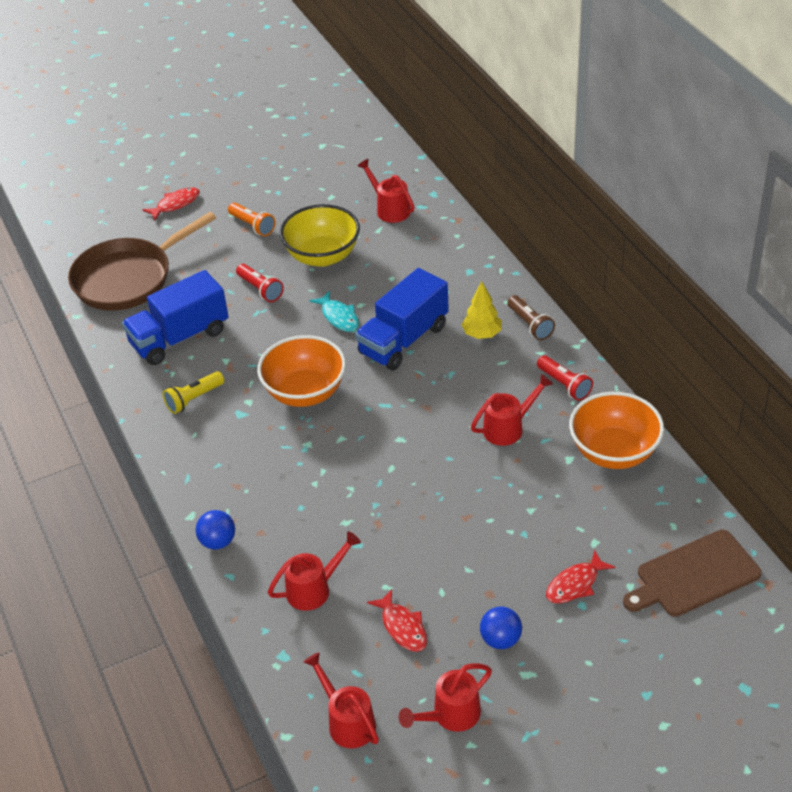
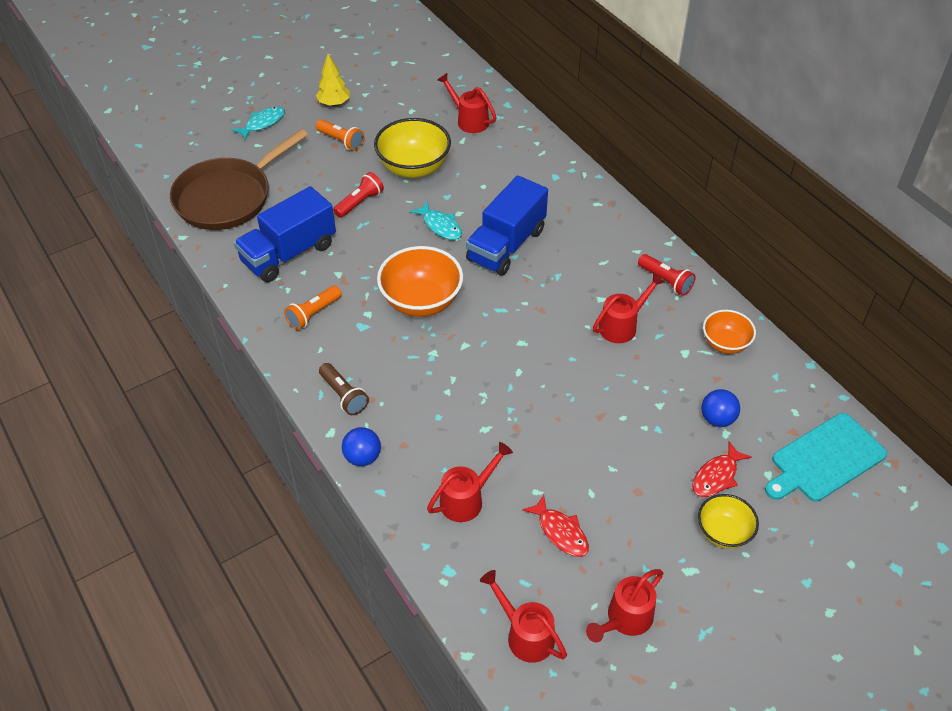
camera: 10 degrees left, 5 degrees up
(175, 204) = (262, 123): red fish -> turquoise fish
(193, 399) = (313, 314): yellow flashlight -> orange flashlight
(260, 289) = (360, 202): red flashlight -> red flashlight turned 90 degrees counterclockwise
(482, 334) = (579, 236): yellow tree -> yellow tree (334, 103)
(500, 639) = (657, 537): blue ball -> blue ball (717, 419)
(530, 325) = (622, 225): brown flashlight -> brown flashlight (343, 395)
(570, 640) = (723, 532): none -> yellow bowl
(614, 452) = (725, 343): orange bowl -> orange bowl, size x0.60
(694, 575) = (825, 459): brown cutting board -> turquoise cutting board

